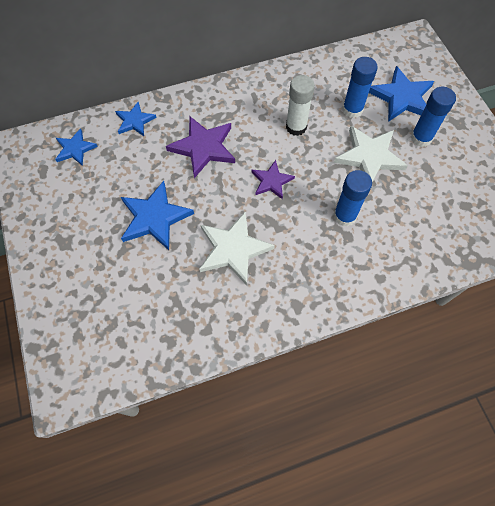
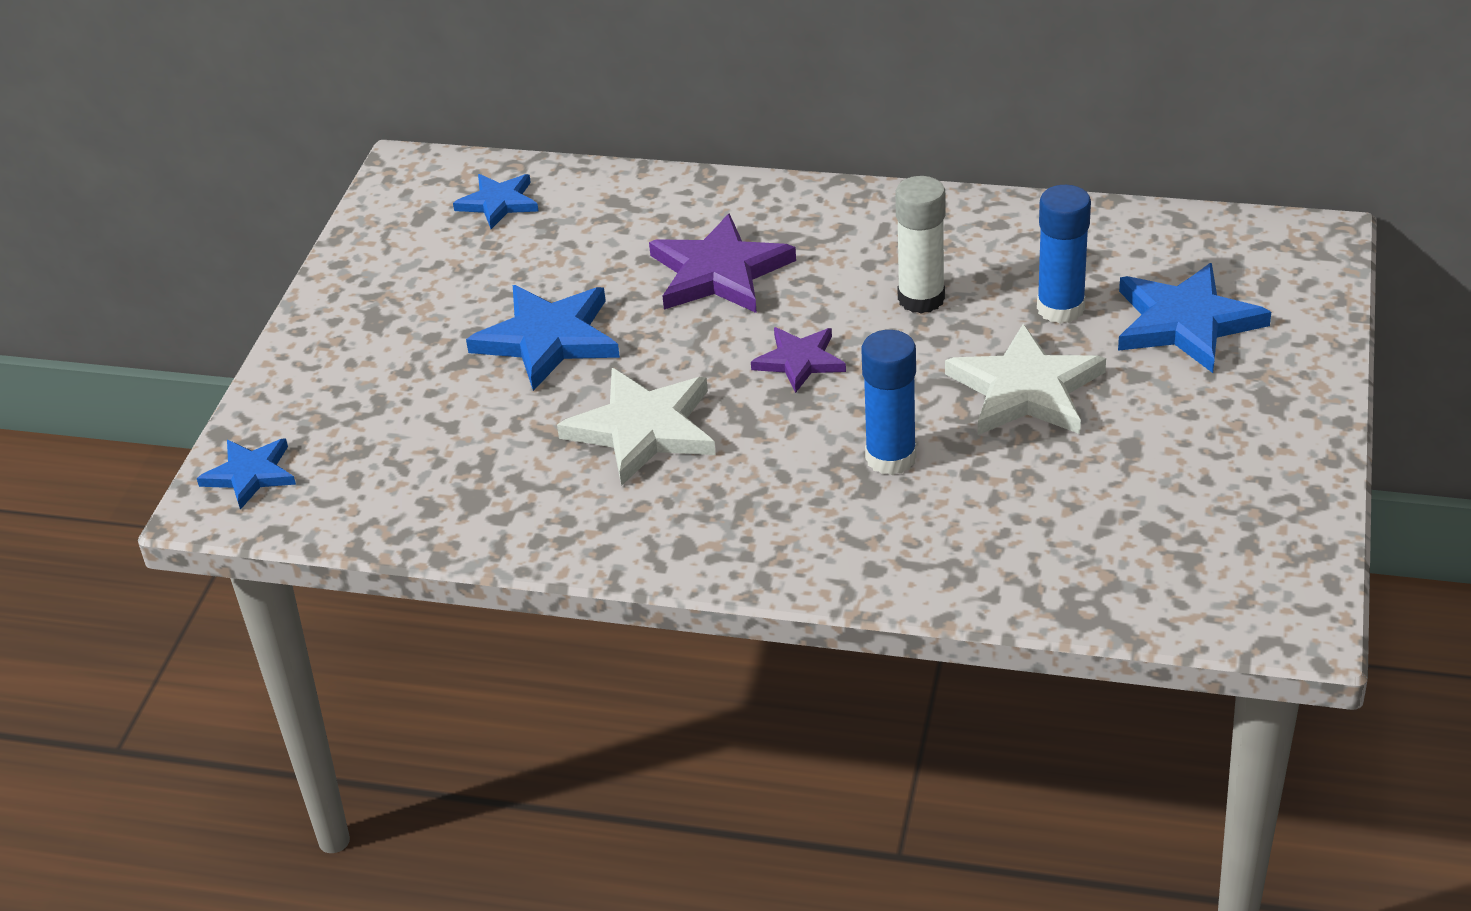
camera: 35 degrees right, 25 degrees down
(135, 121) = (632, 196): blue star -> blue star (250, 474)
(421, 138) = (1163, 397): blue glue stick -> none

